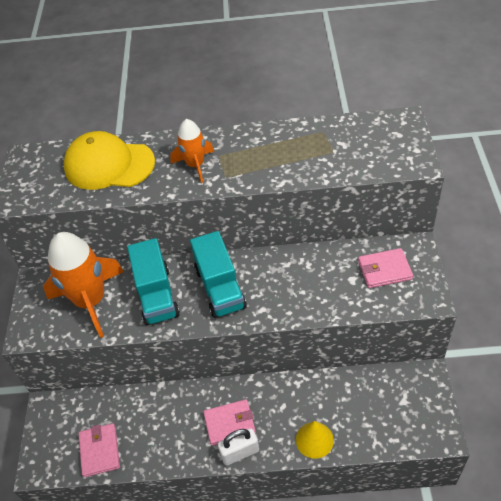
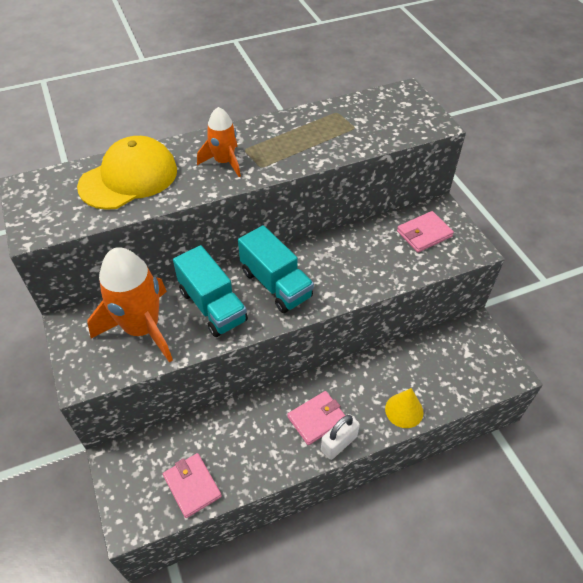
camera: 25 degrees left, 0 degrees up
(109, 165) = (129, 178): yellow cap -> yellow cap turned 150 degrees clockwise

